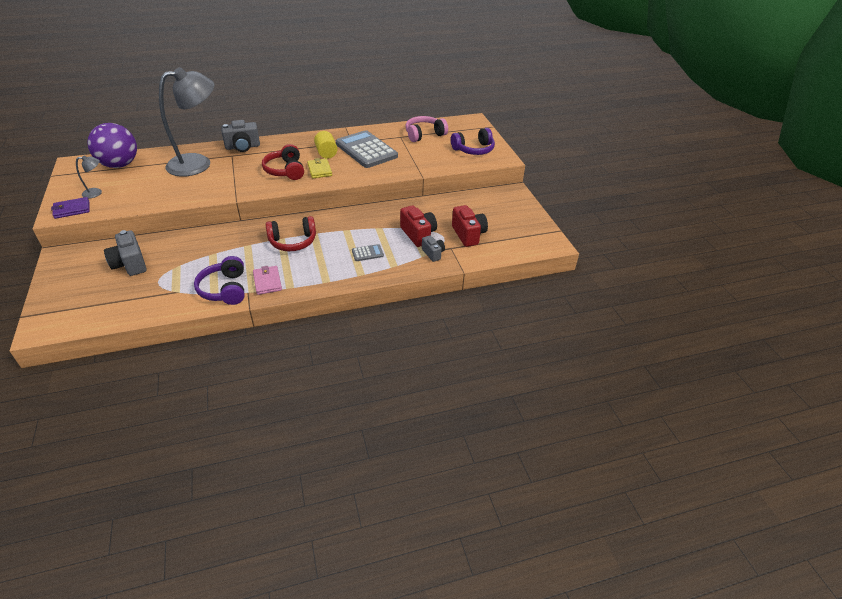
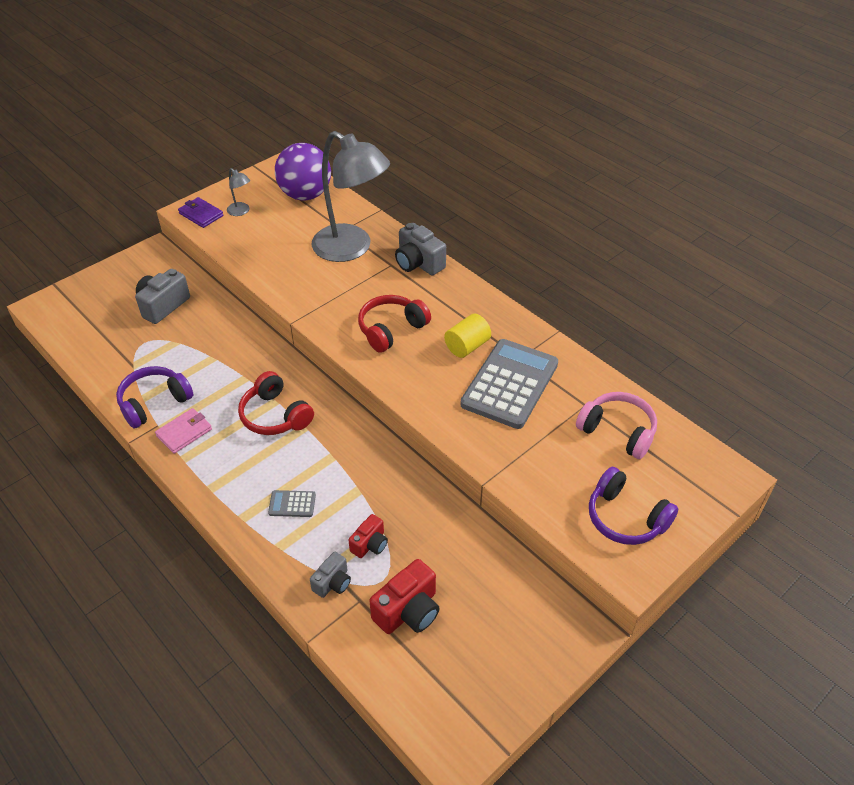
camera: 65 degrees right, 5 degrees up
(319, 170) = (417, 361): yellow wallet -> none
(367, 253) = (292, 504): grey calculator -> grey calculator turned 135 degrees clockwise
(418, 234) = (370, 544): red camera -> red camera, size x0.60

